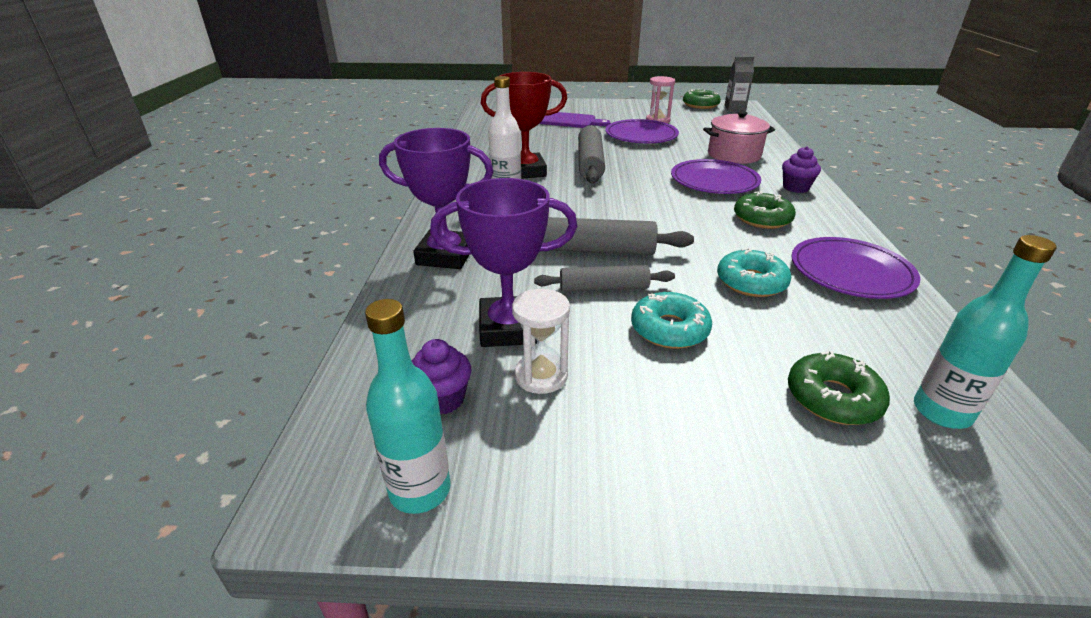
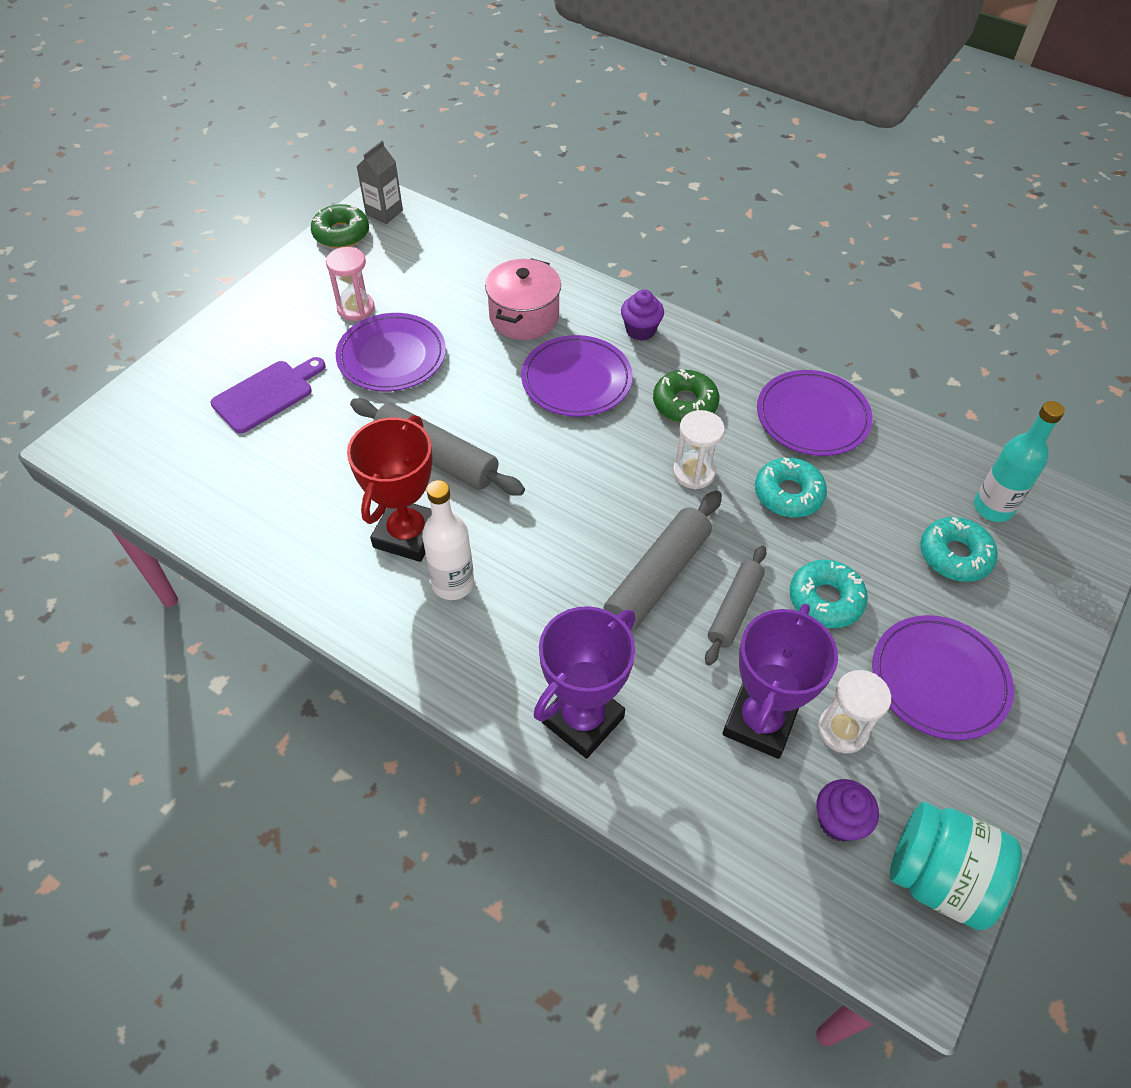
camera: 60 degrees left, 20 degrees up
(420, 490) = (938, 877): turquoise bottle -> turquoise jar
(663, 427) = (939, 679): none -> purple plate
(705, 238) = (693, 473): none -> white hourglass
(833, 398) = (954, 555): green donut -> turquoise donut

